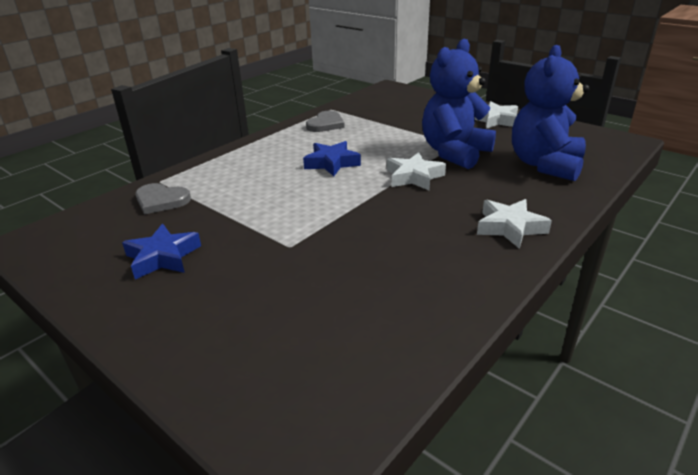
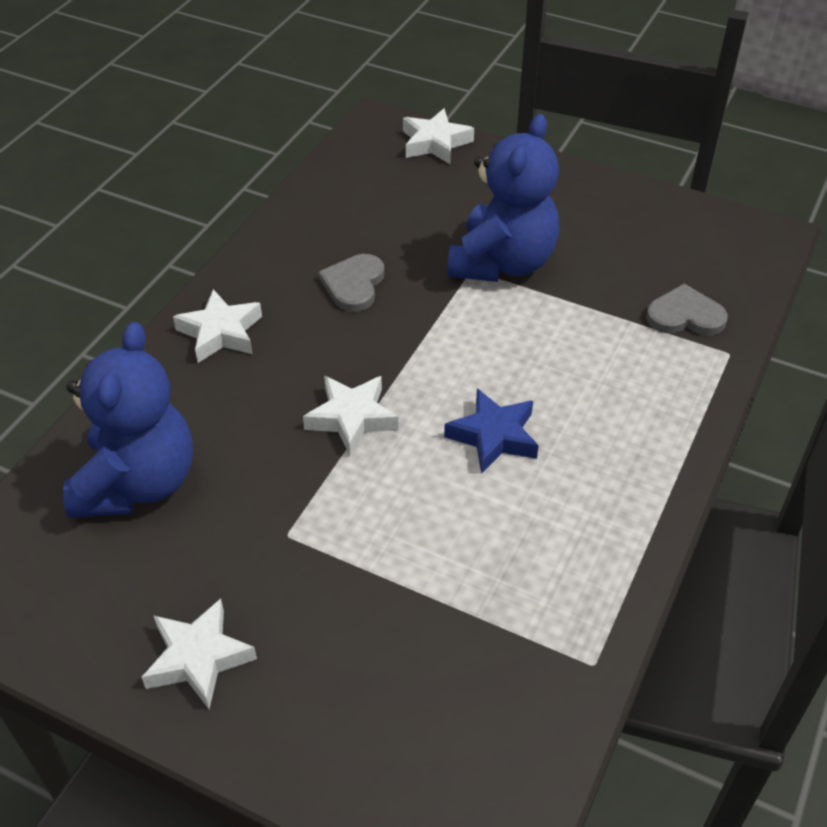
camera: 165 degrees right, 15 degrees up
(163, 257) = (598, 238): blue star -> none
(240, 402) = (435, 143): none -> white star
(326, 124) = (568, 579): grey heart -> grey heart (354, 285)
(454, 153) = (289, 499): blue teddy bear -> blue teddy bear (502, 263)

